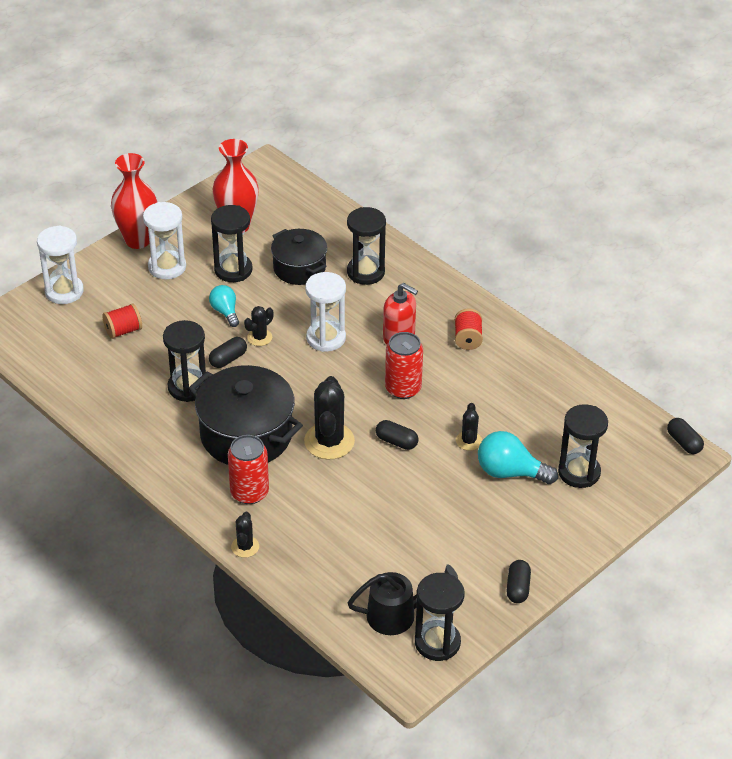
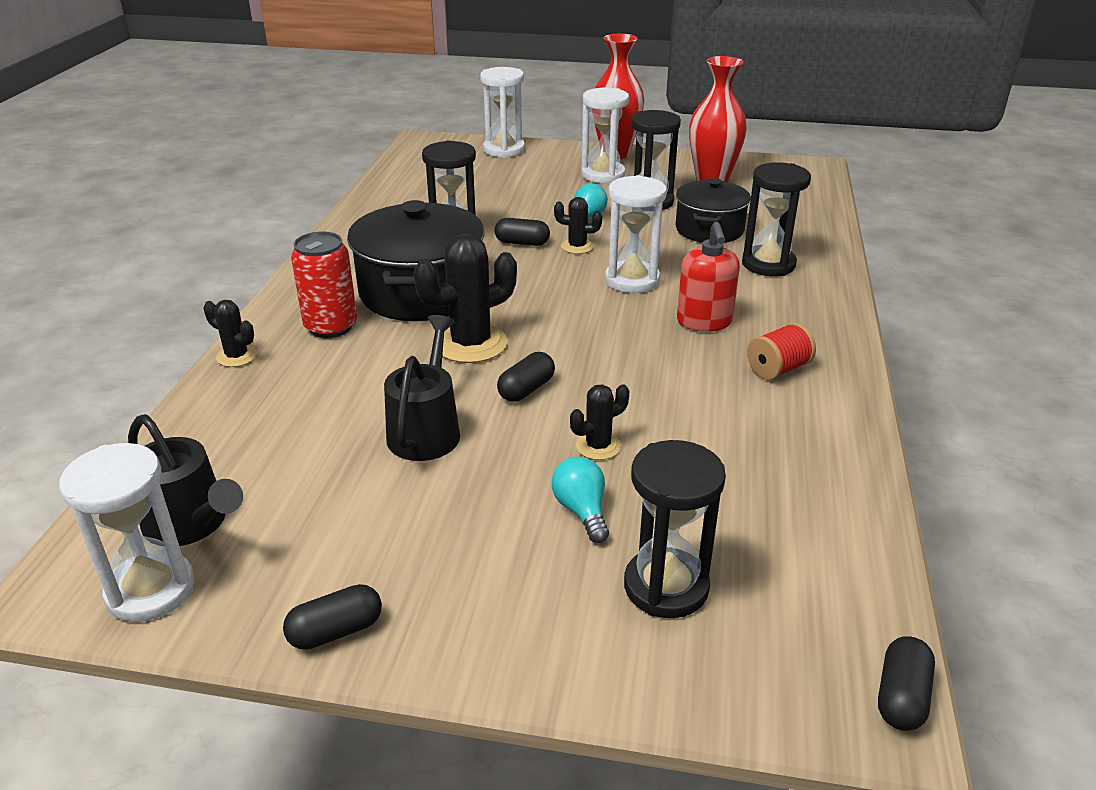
camera: 55 degrees right, 10 degrees down
(123, 331) = (490, 186): red spool -> none
(245, 547) = (237, 356): black cactus -> black cactus turned 60 degrees clockwise
(396, 441) = (526, 389): black capsule -> black capsule turned 45 degrees clockwise
(397, 497) = (426, 430): none -> black watering can
(403, 388) = (624, 358): red can -> none
(437, 642) = (151, 590): black hourglass -> white hourglass
(510, 472) = (582, 511): turquoise light bulb -> turquoise light bulb, size x0.62

